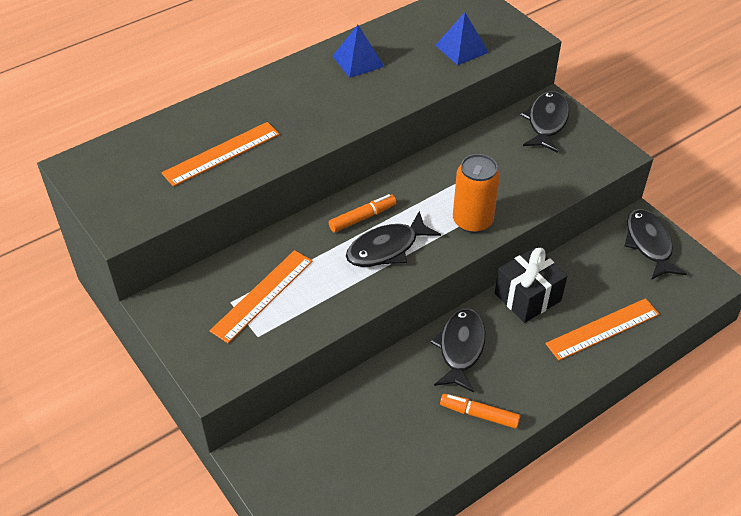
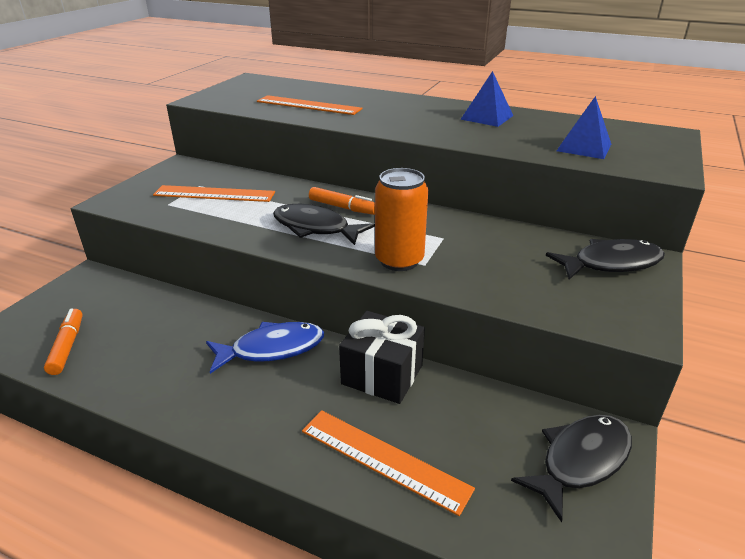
camera: 60 degrees right, 15 degrees down
(460, 348) = (272, 349): black fish -> blue fish
(479, 415) = (185, 391): orange marker -> orange marker (67, 346)

